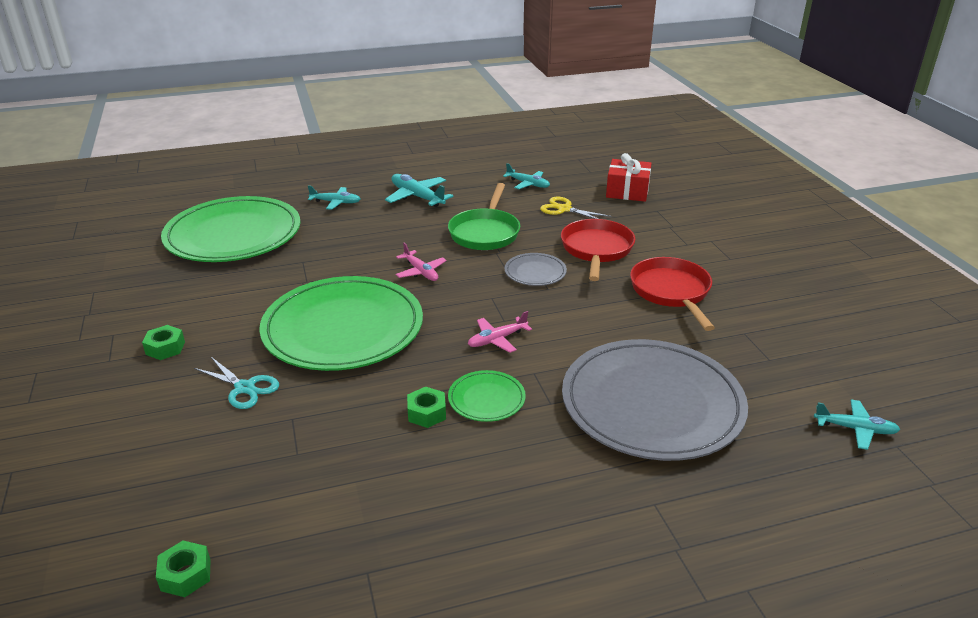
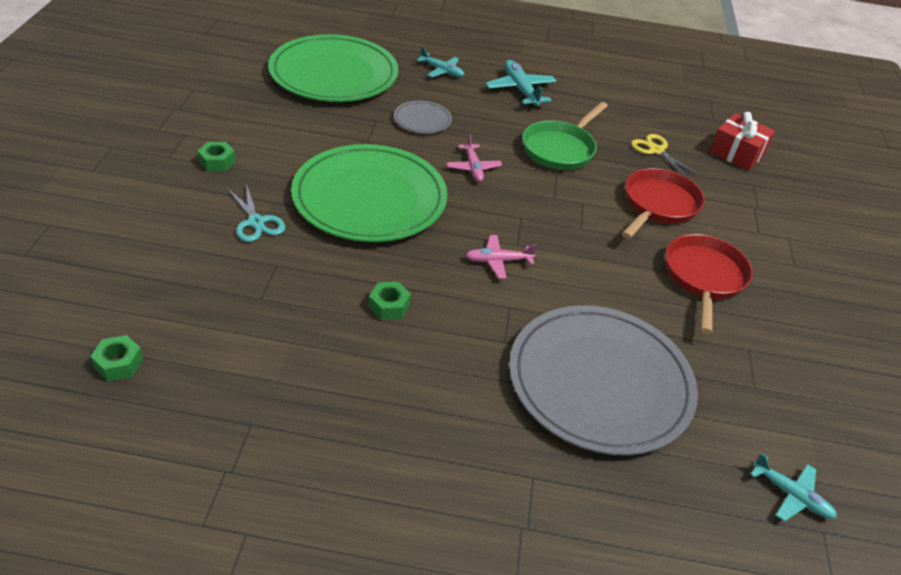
camera: 20 degrees right, 10 degrees up
(486, 399) = (449, 314): green plate -> none
(527, 184) = (638, 111): turquoise plane -> none
(535, 272) = (580, 207): grey plate -> grey plate (422, 120)

